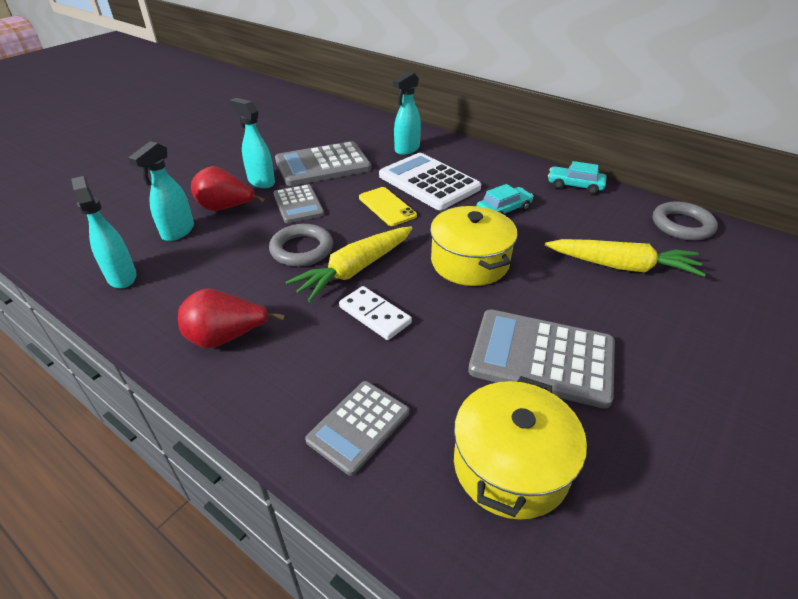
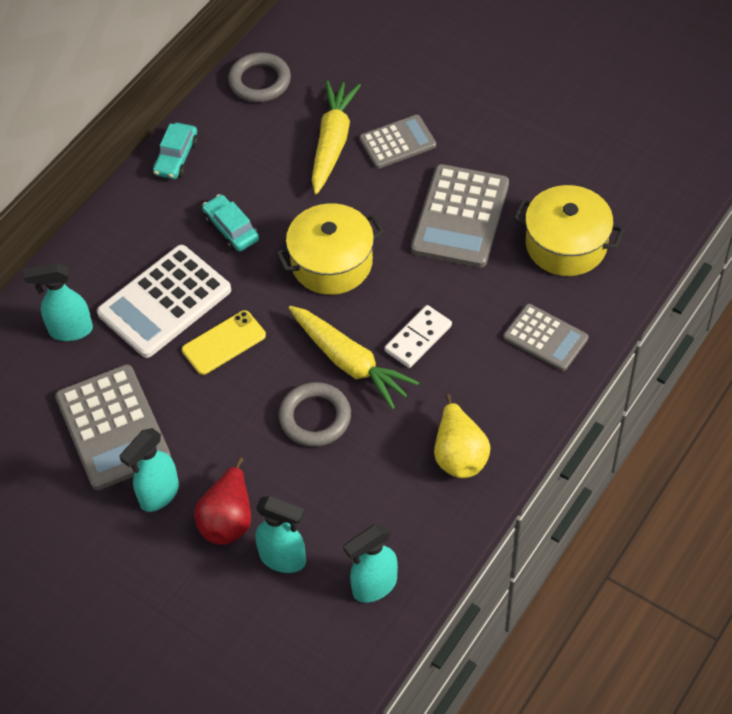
camera: 90 degrees left, 15 degrees up
(226, 337) = (459, 455): red pear -> yellow pear
(298, 204) = (218, 438): grey calculator -> grey calculator (397, 142)
(406, 149) = (70, 330): turquoise spray bottle -> turquoise spray bottle turned 135 degrees clockwise

